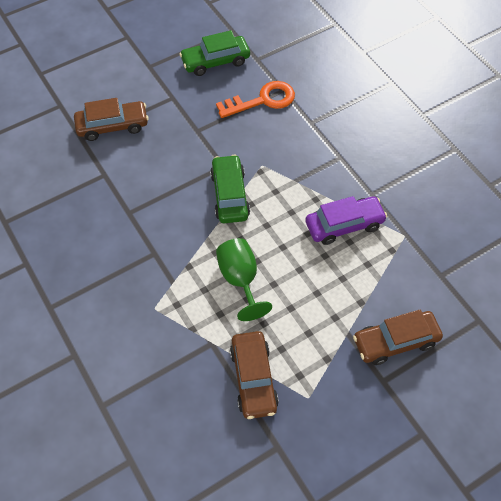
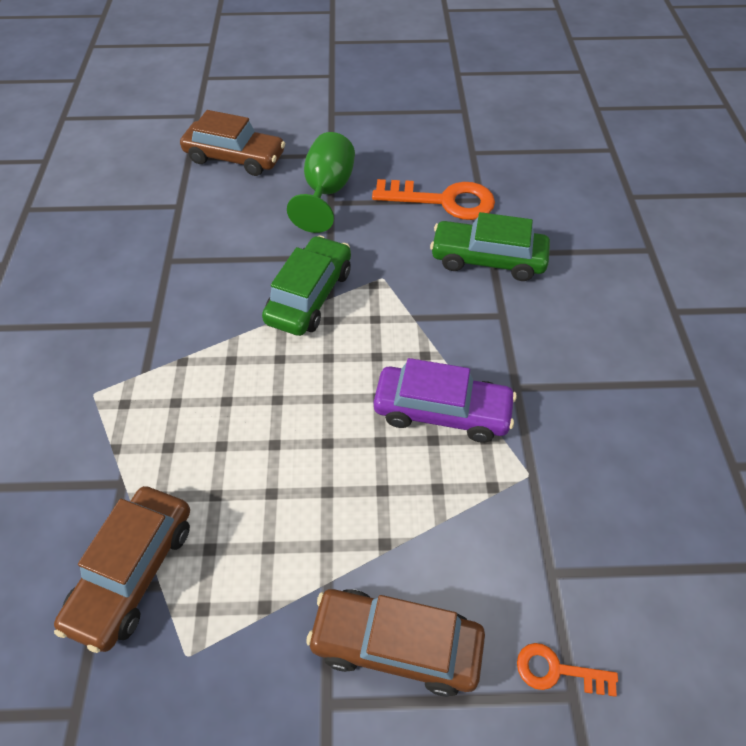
camera: 30 degrees right, 5 degrees down
(215, 61) = (416, 136): green car -> green car (488, 259)
(240, 279) = (233, 413): green goblet -> green goblet (327, 192)
(467, 314) = (557, 671): none -> orange key

